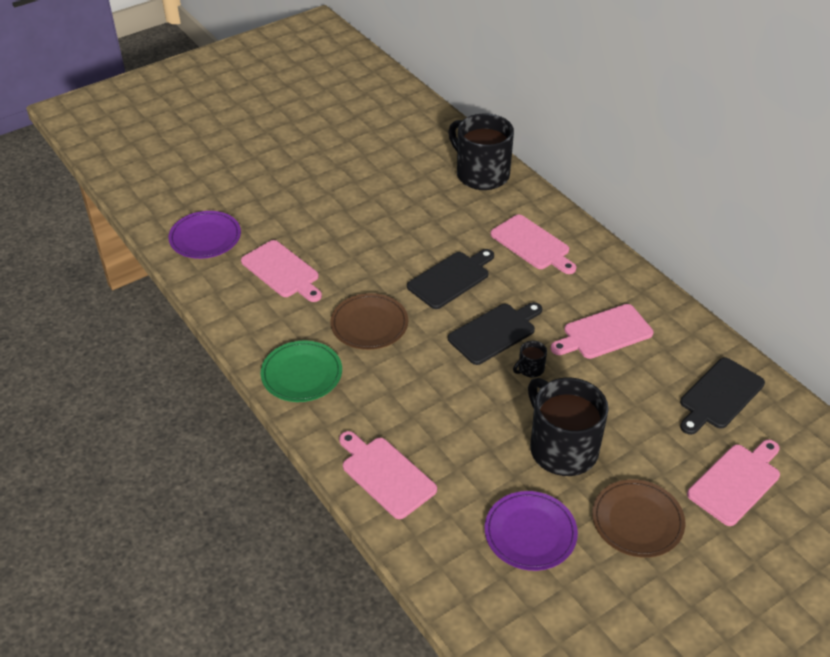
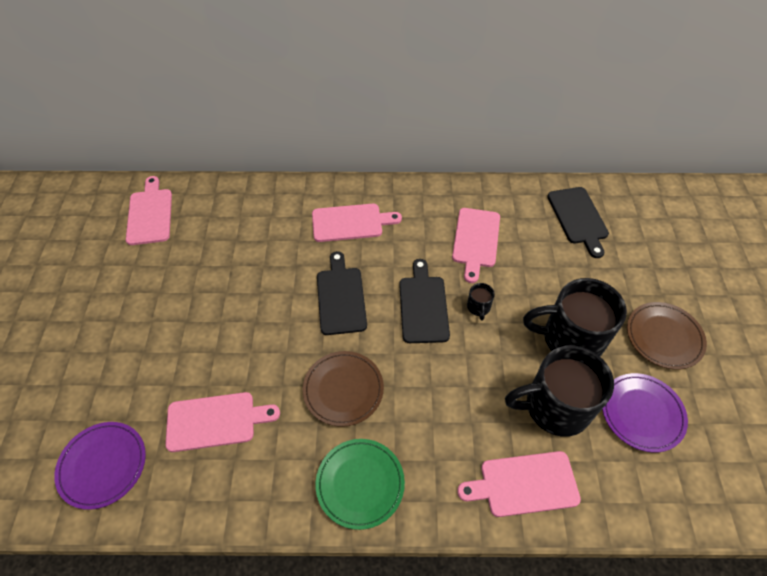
camera: 55 degrees left, 10 degrees up
(481, 174) = (243, 203): black mug -> black mug (555, 407)
(736, 482) = (658, 259): pink cutting board -> pink cutting board (150, 214)

